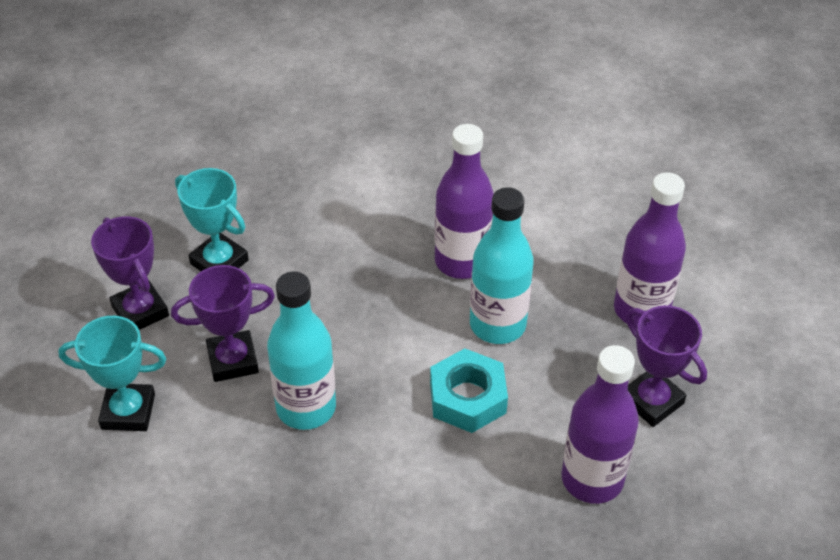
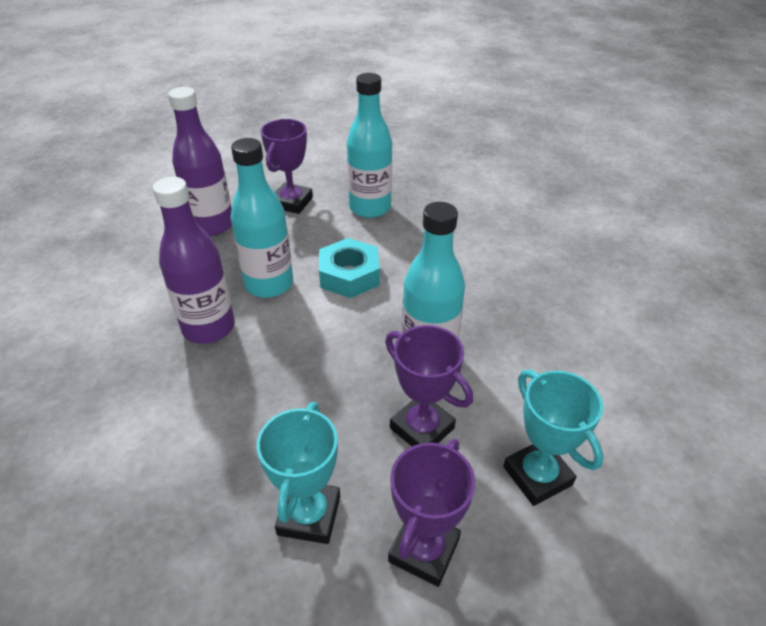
camera: 120 degrees left, 5 degrees down
(592, 479) = (370, 208): purple bottle -> turquoise bottle

